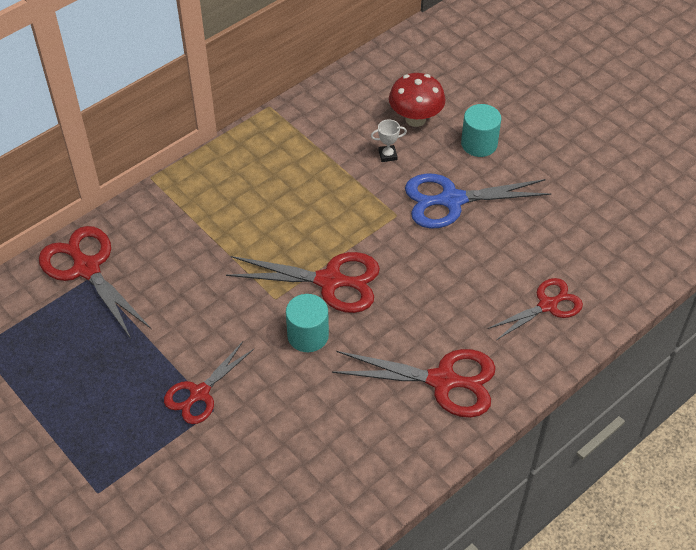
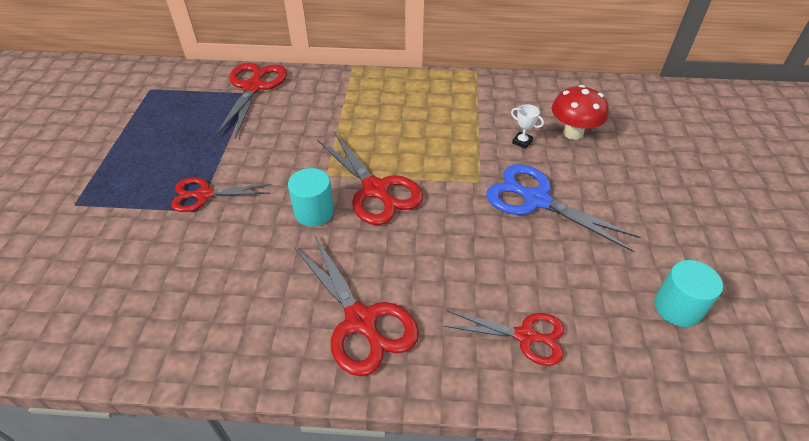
camera: 45 degrees right, 5 degrees down
(479, 144) = (608, 177): turquoise cylinder -> turquoise cylinder (677, 307)

